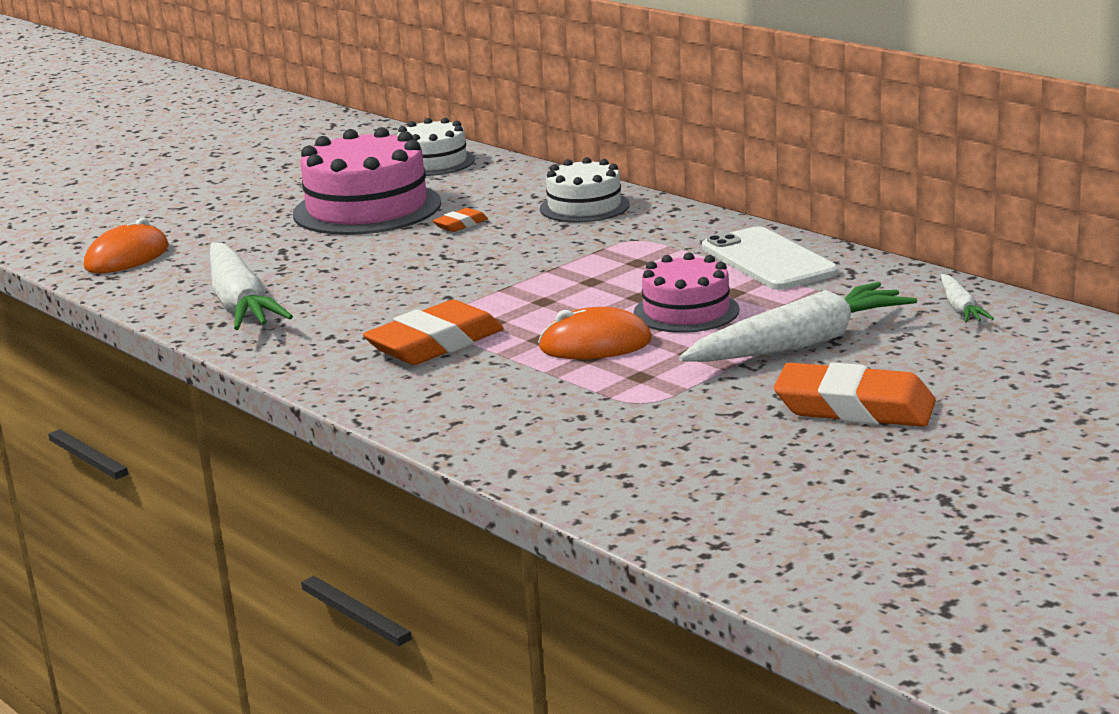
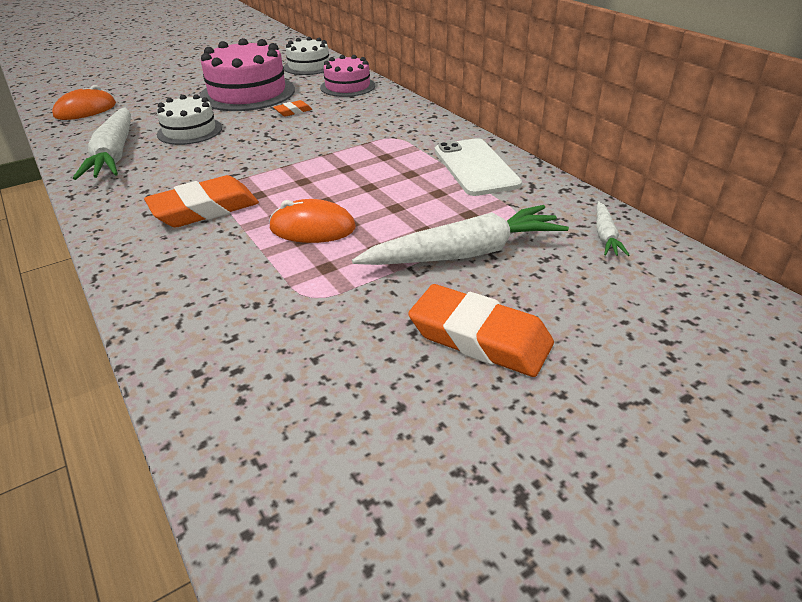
camera: 10 degrees right, 15 degrees up
(584, 207) = (377, 108): white cake -> white cake (190, 131)
(686, 311) = (395, 206): pink cake -> pink cake (347, 86)

